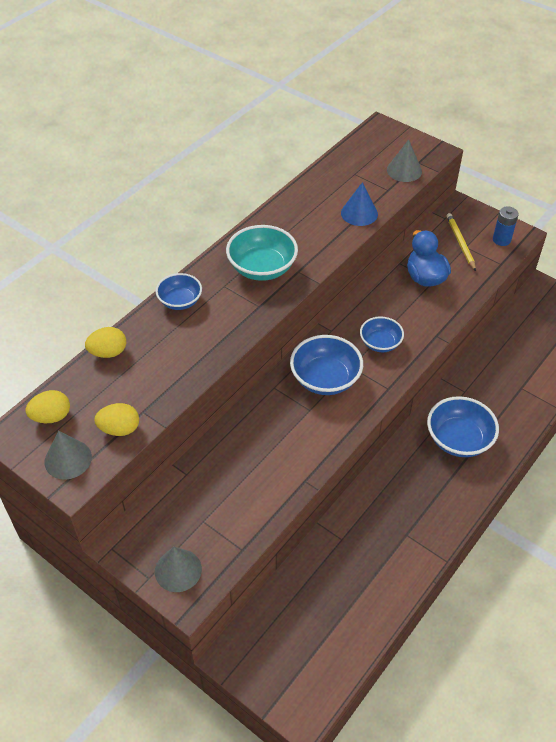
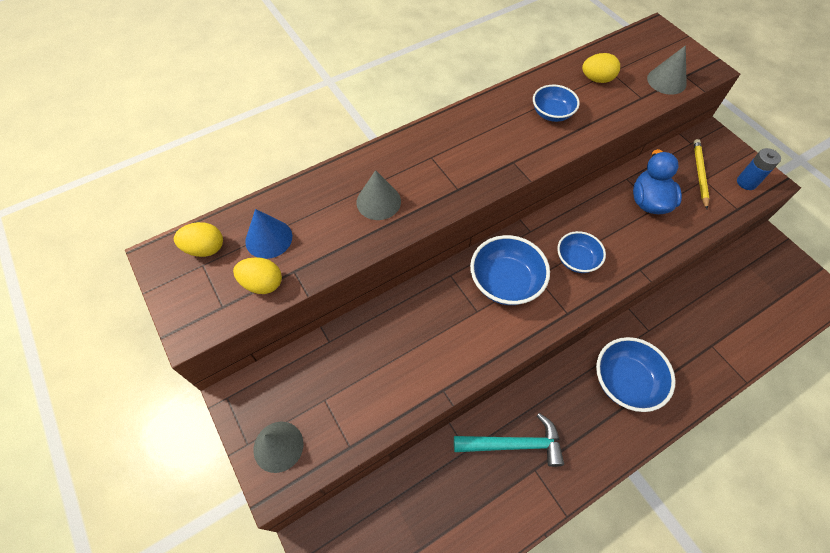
camera: 20 degrees right, 10 degrees up
(68, 459) = (199, 301): grey cone -> grey cone (378, 201)
(108, 352) = (289, 196): yellow egg -> yellow egg (597, 79)
(180, 301) = (381, 161): blue bowl -> blue bowl (552, 113)
(262, 268) = (477, 148): turquoise bowl -> none
(359, 213) = (601, 115): blue cone -> blue cone (268, 238)
(381, 520) = (514, 444): none -> turquoise hammer

